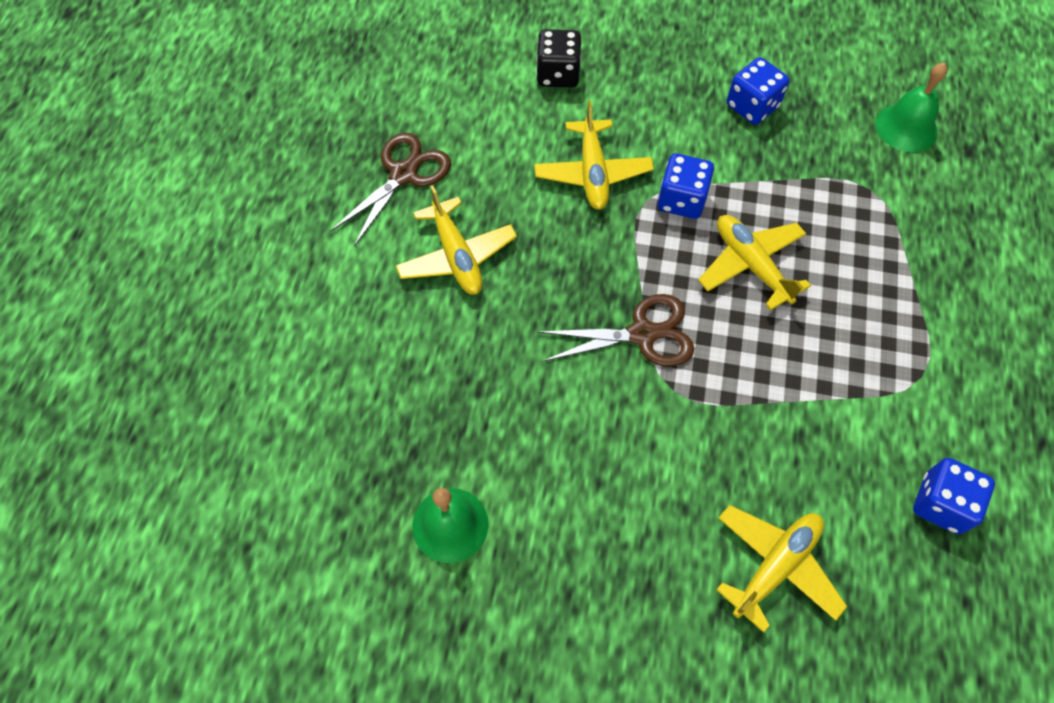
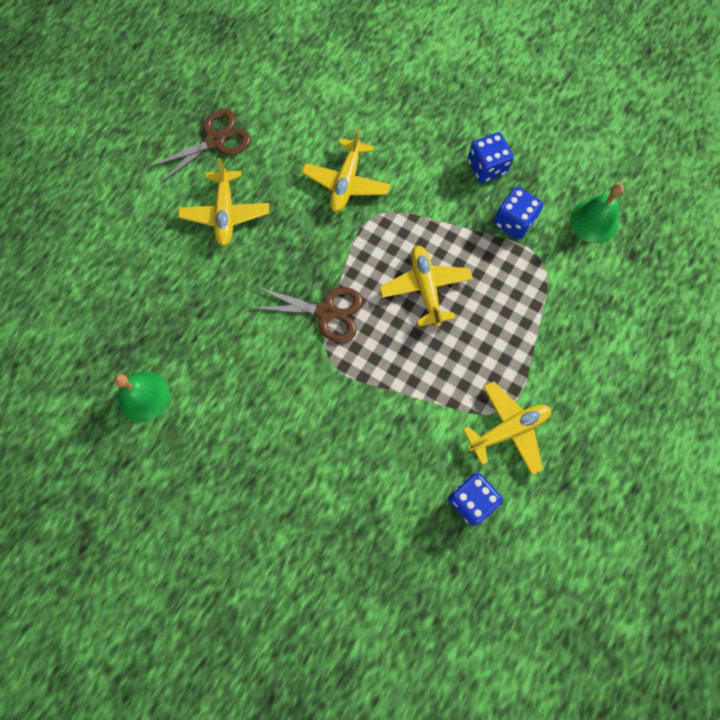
camera: 20 degrees right, 10 degrees up
(558, 74) = (356, 97): black dice -> none
(681, 200) = (399, 223): blue dice -> blue dice (513, 221)
(775, 566) = (339, 499): yellow plane -> yellow plane (508, 430)

